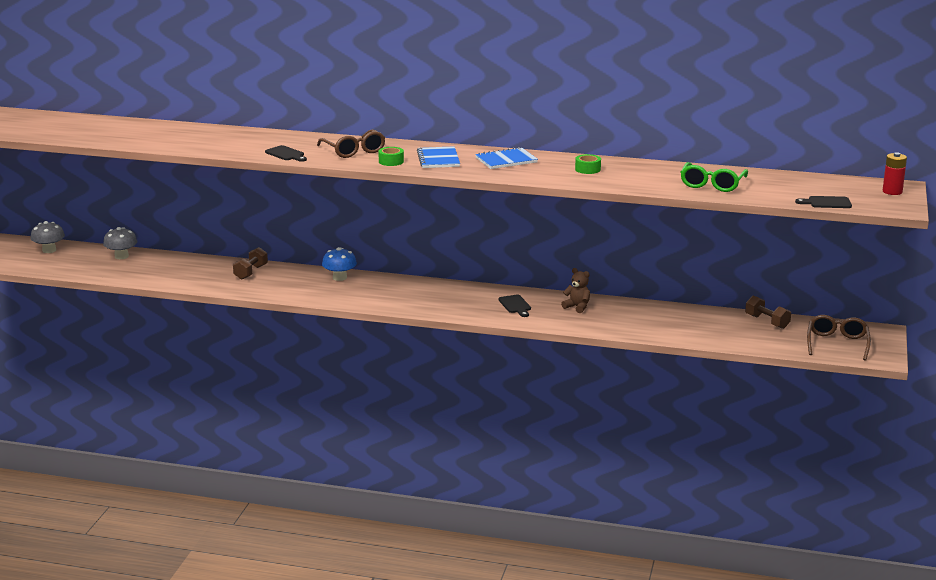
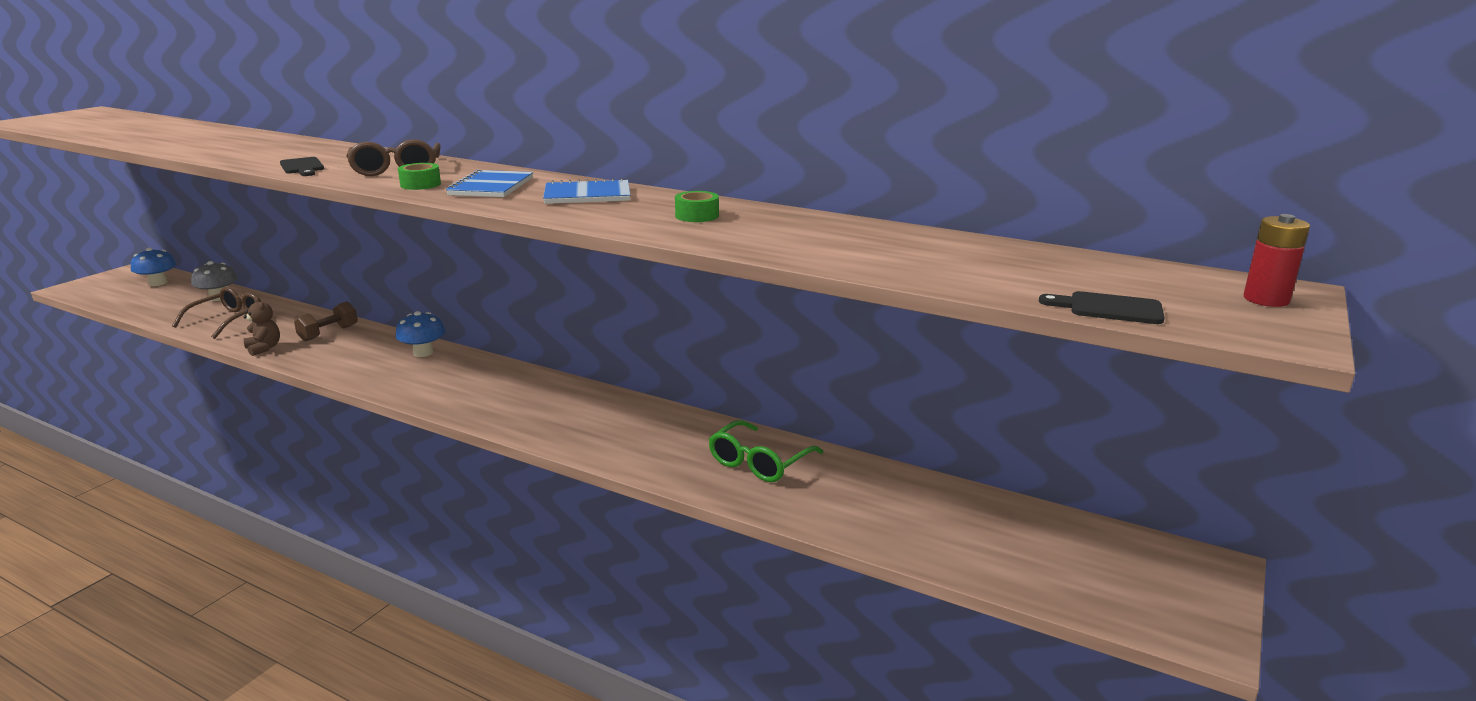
camera: 15 degrees right, 0 degrees up
(49, 250) = (158, 283): grey mushroom -> blue mushroom
(515, 305) = (610, 424): black cutting board -> none
(577, 307) = (698, 440): brown teddy bear -> brown teddy bear (264, 348)
(712, 184) = (891, 255): green glasses -> green glasses (759, 462)
(767, 322) = (996, 512): brown dumbbell -> none
(837, 344) = (1116, 583): brown glasses -> brown glasses (228, 320)

